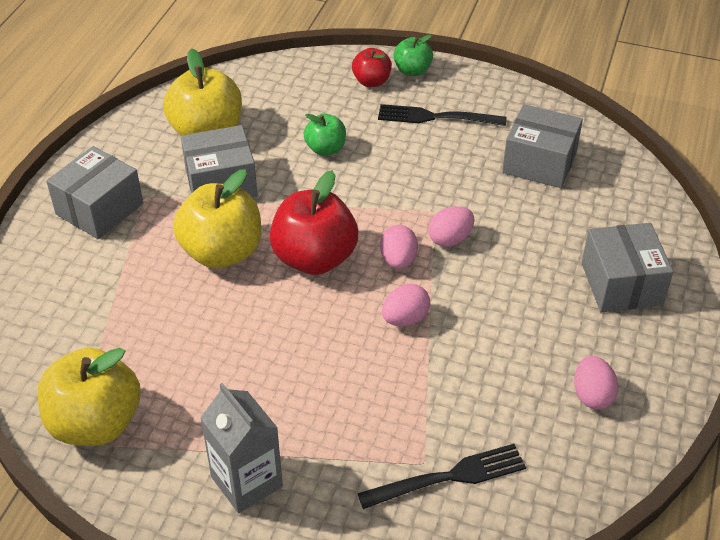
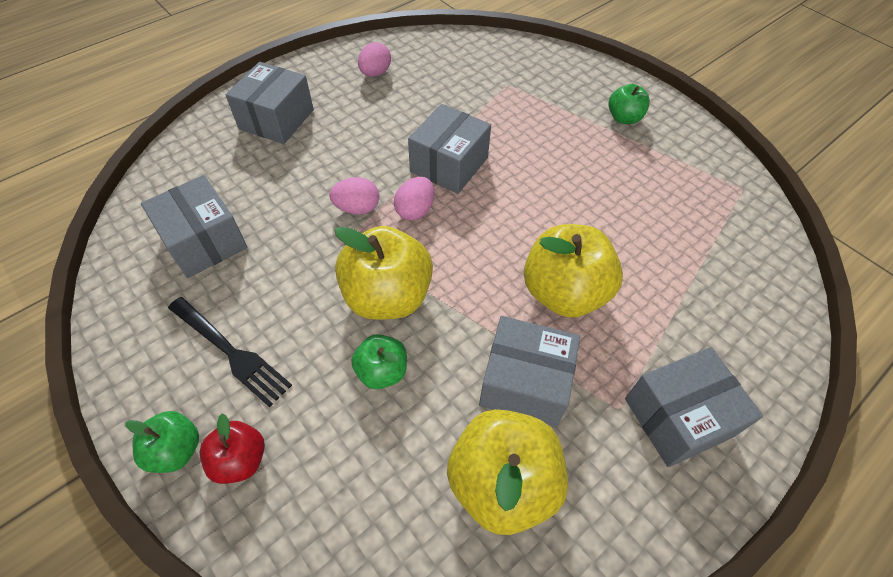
camera: 150 degrees left, 10 degrees up
(96, 423) = (721, 194): yellow apple -> yellow apple (387, 296)
(246, 482) = (624, 118): grey carton -> green apple
(314, 258) = (483, 245): red apple -> none
(405, 319) = (449, 165): pink egg -> grey box
(448, 477) = (498, 73): black fork -> none

